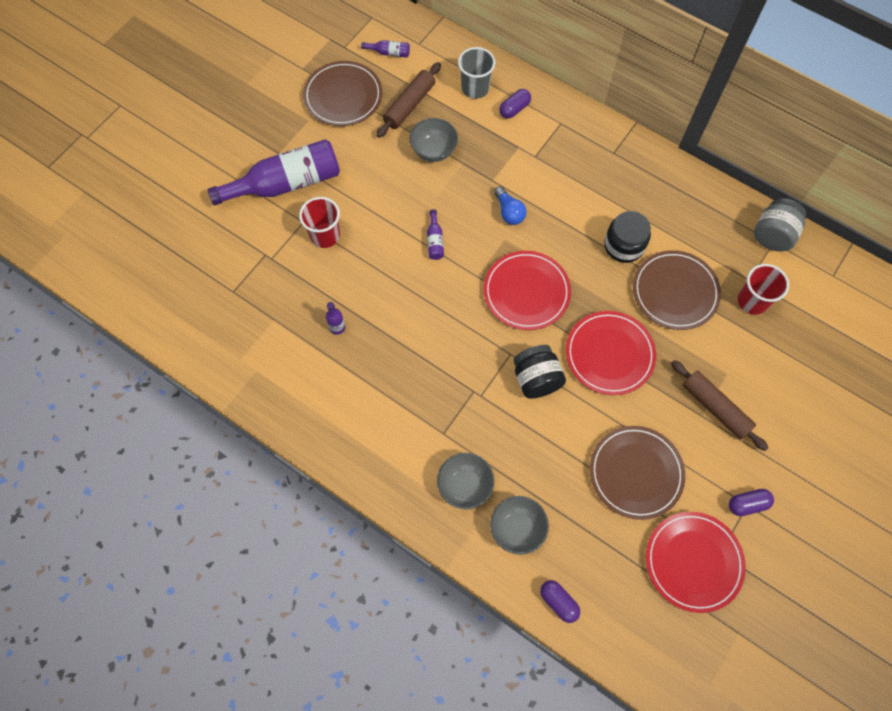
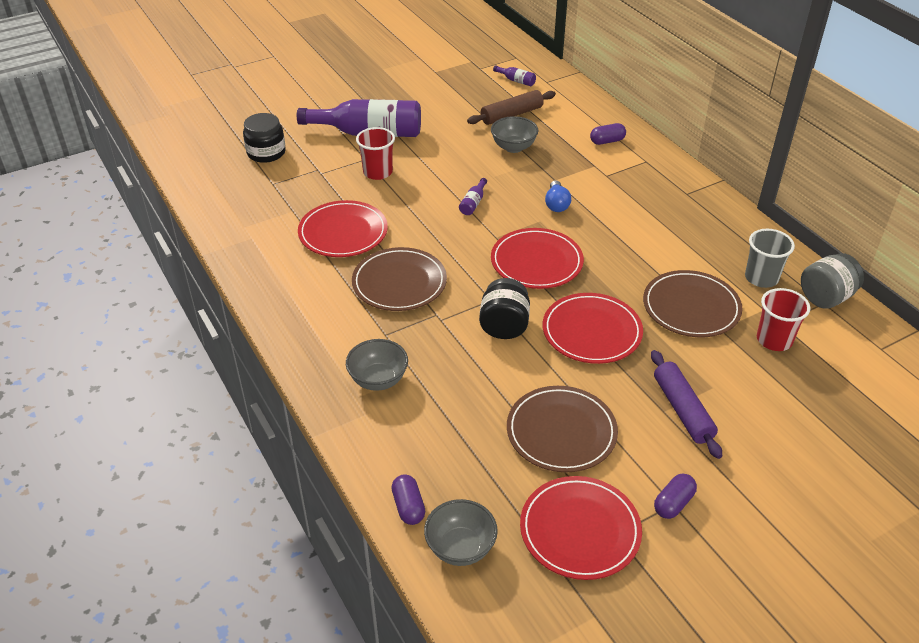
camera: 25 degrees right, 25 degrees down
(337, 327) = (343, 232): purple bottle -> red plate
(343, 96) = (457, 95): brown plate -> brown plate (399, 283)
(475, 88) = (579, 119): grey cup -> grey cup (761, 278)
(517, 529) = (407, 431): grey bowl -> grey bowl (460, 548)
(624, 245) = (657, 259): black jar -> black jar (266, 153)
(715, 408) = (682, 410): brown rolling pin -> purple rolling pin
(747, 504) = (673, 503): purple capsule -> purple capsule turned 60 degrees counterclockwise

